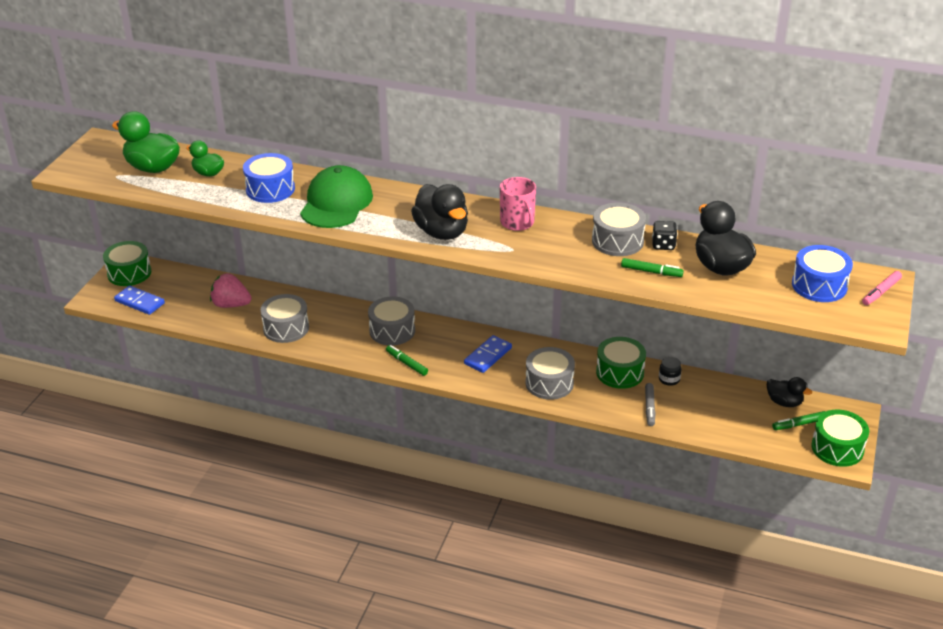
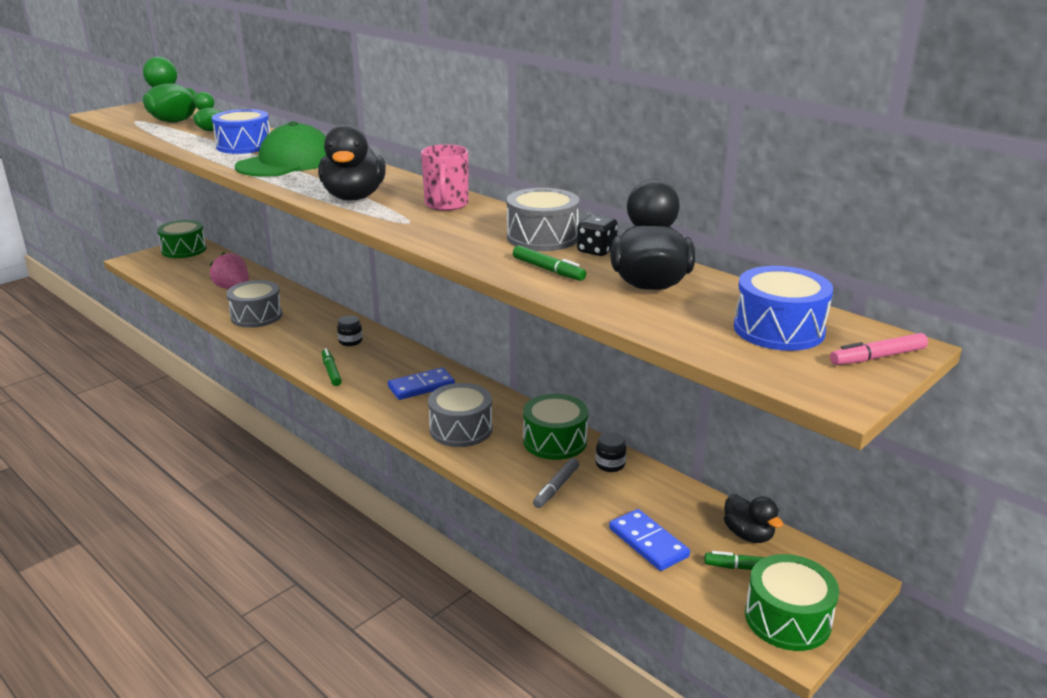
camera: 25 degrees right, 10 degrees down
(139, 302) = (163, 270): blue domino -> blue domino (648, 543)
(392, 331) = (350, 341): grey drum -> black jar

